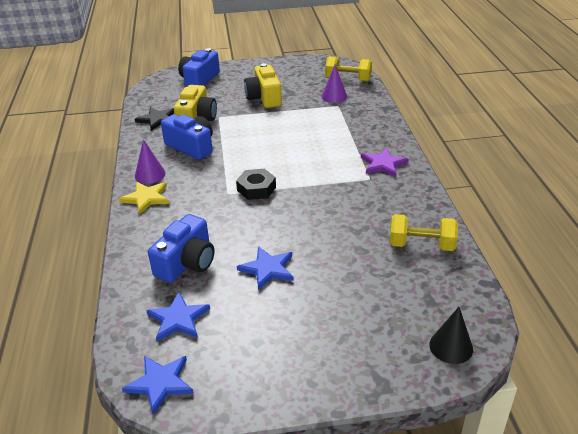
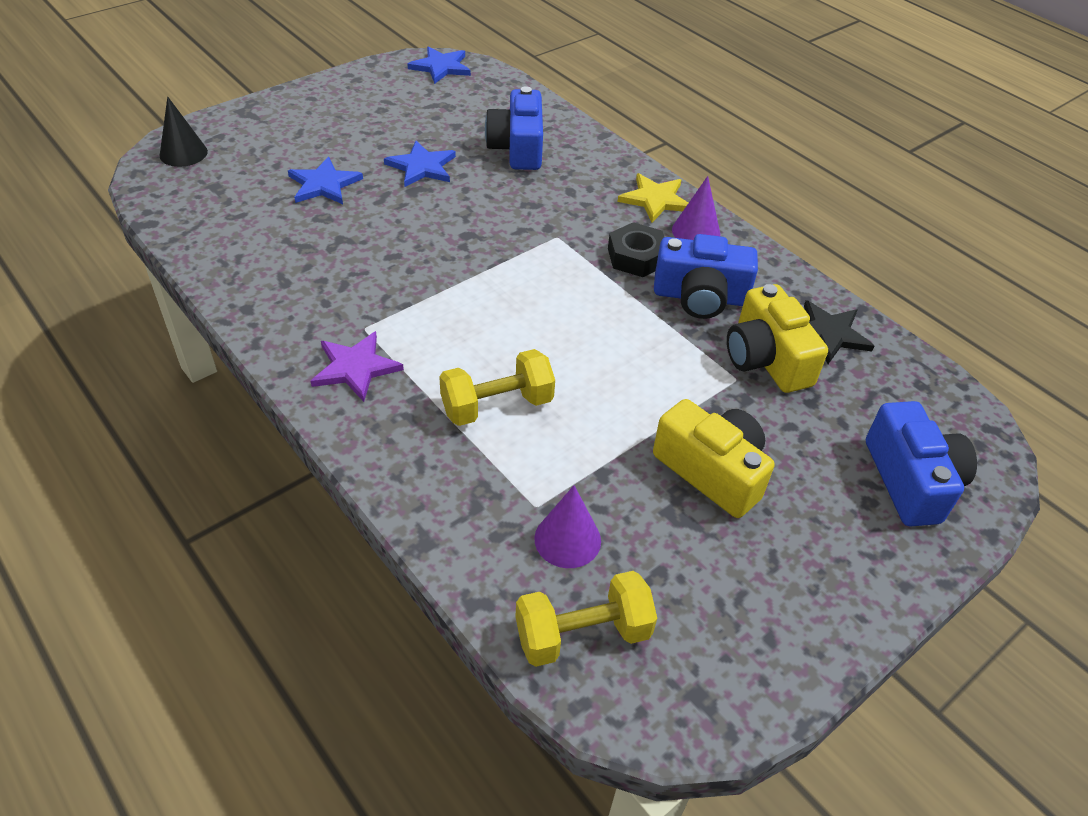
camera: 145 degrees right, 10 degrees up
(178, 319) = (472, 105): blue star -> blue star (324, 184)
(256, 189) = (525, 257): black nut -> black nut (636, 257)
(421, 245) = (243, 245): yellow dumbbell -> yellow dumbbell (497, 405)

